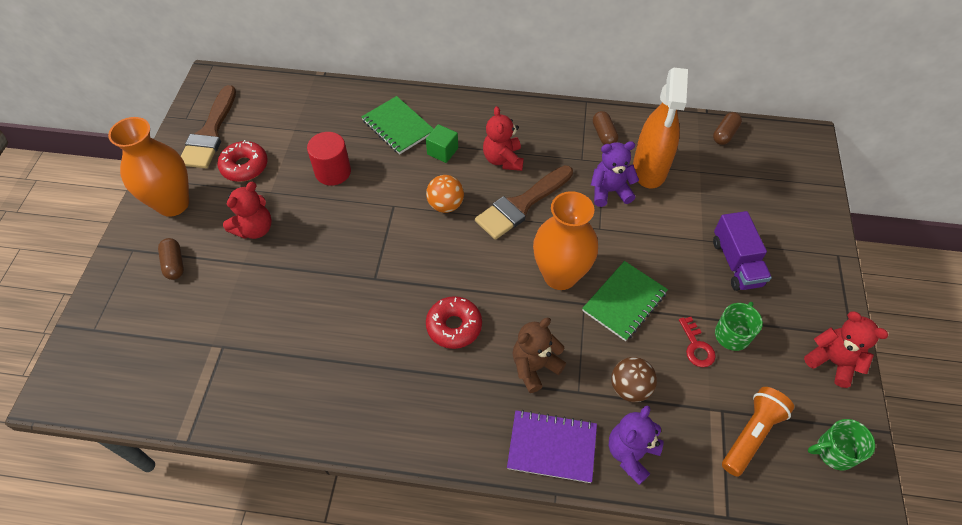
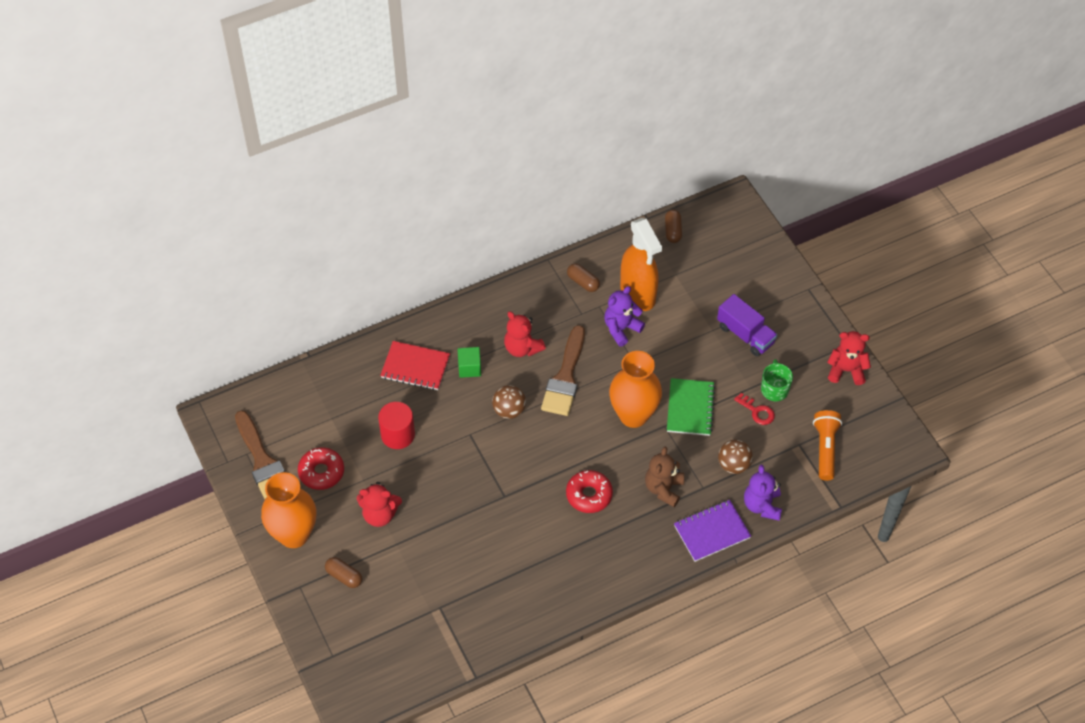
camera: 35 degrees left, 0 degrees up
(255, 229) = (379, 514): red teddy bear -> red teddy bear turned 90 degrees clockwise
(398, 127) = (415, 367): green notebook -> red notebook
(445, 205) = (509, 410): orange ball -> brown ball
(834, 451) = (878, 429): green mug -> none

